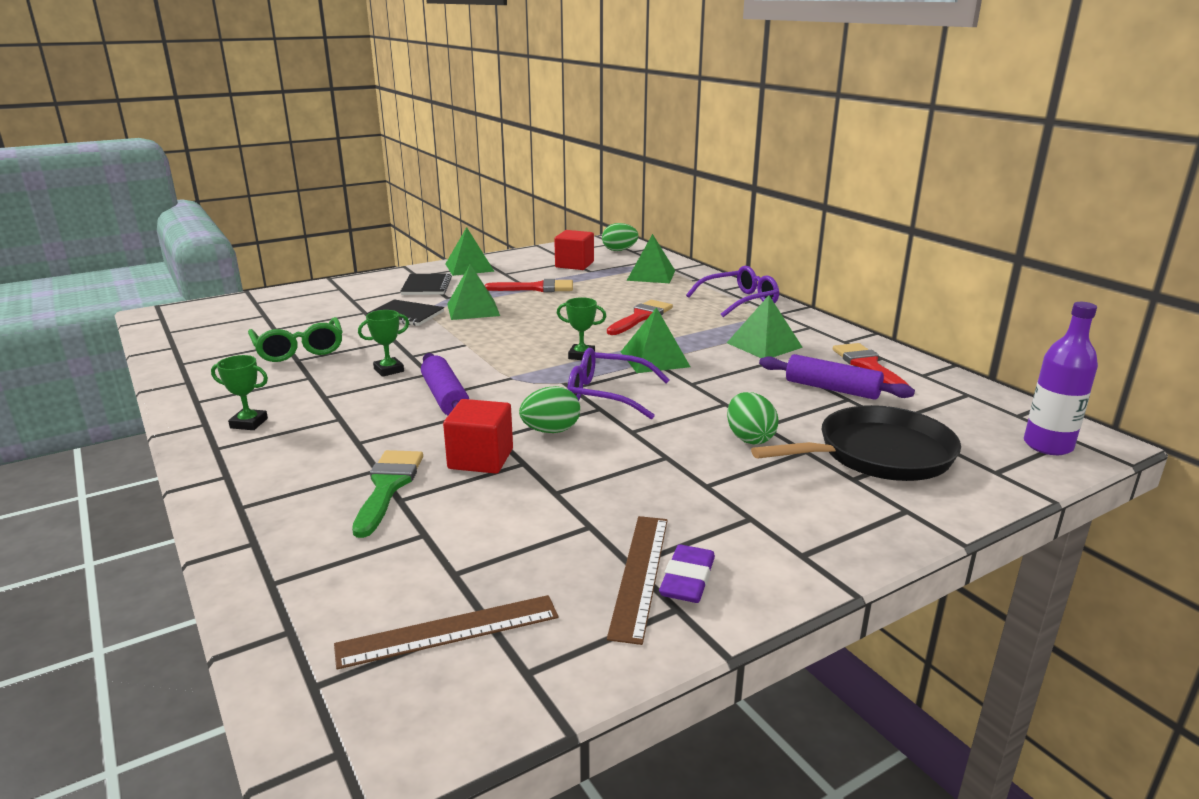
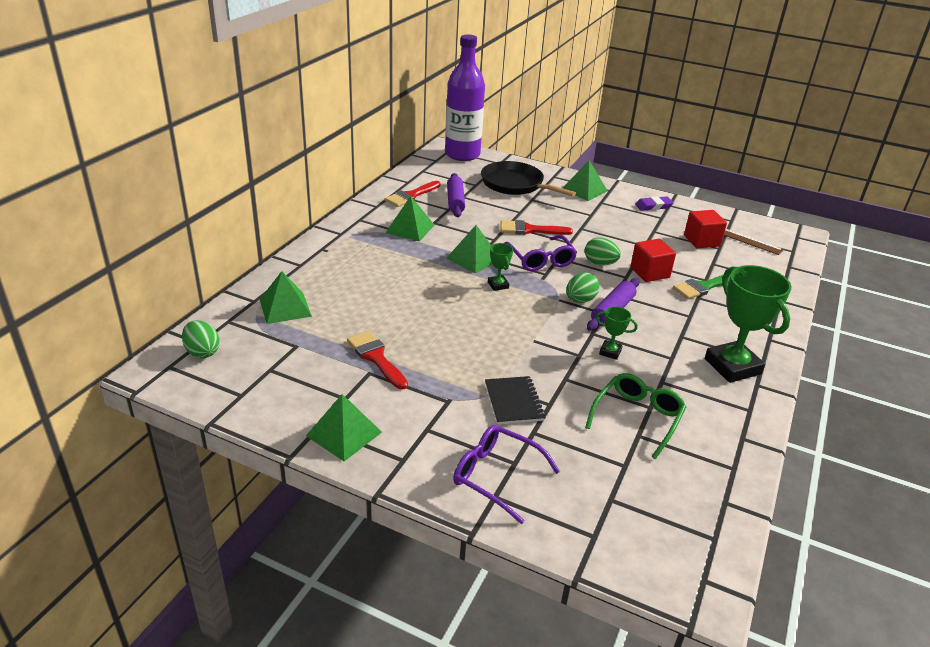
camera: 125 degrees left, 10 degrees up
(249, 423) = (732, 366): green trophy -> green trophy, size x2.15
(426, 286) = (431, 431): black notebook -> none
(473, 309) = (464, 369): green pyramid -> green pyramid (584, 190)
(574, 265) = (281, 363): red cube -> red cube (701, 241)
(640, 574) = (664, 214): brown ruler -> none
(641, 317) = (401, 283): red brush -> red brush (529, 230)
(739, 301) = (327, 252): purple glasses -> purple glasses (497, 476)
(749, 438) = (538, 213): green egg -> green egg (580, 300)
(1047, 445) = (462, 154): purple bottle -> purple bottle, size x1.71

